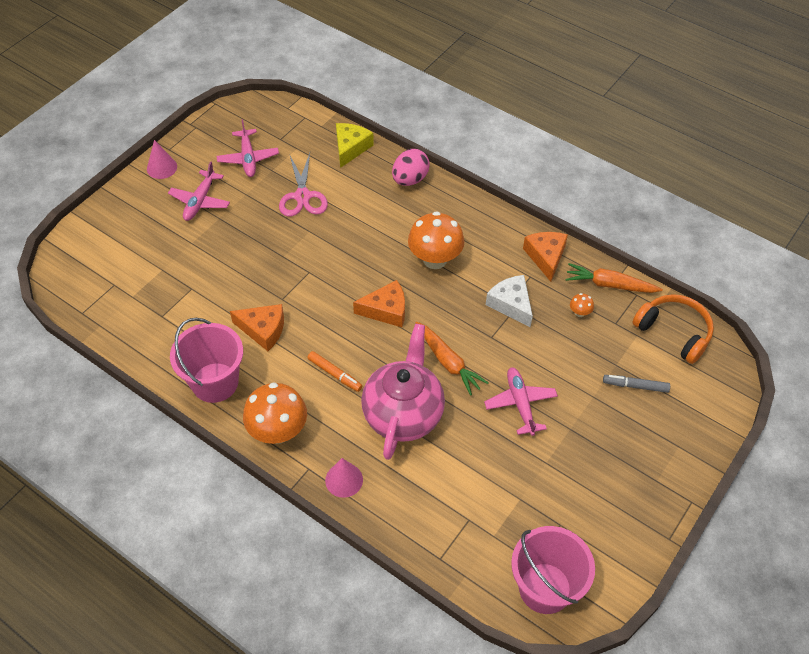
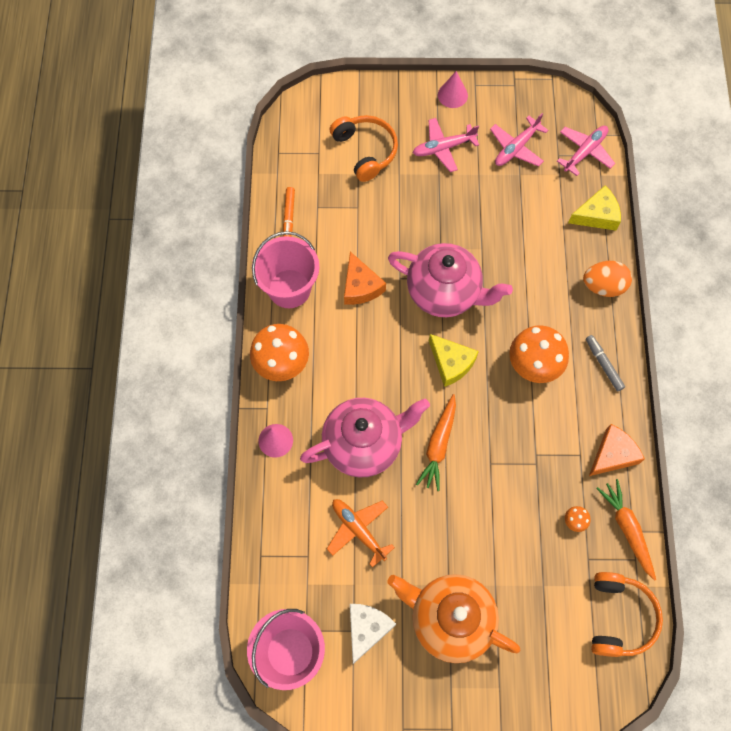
camera: 55 degrees right, 15 degrees up
(147, 252) = (365, 151): none -> orange headphones
(302, 196) = (512, 217): pink scissors -> none
(323, 277) = (444, 292): none -> pink teapot
(334, 374) = (361, 367): orange marker -> orange marker (289, 216)
(386, 310) = (451, 363): orange cheese -> yellow cheese
(410, 179) = (603, 286): pink egg -> orange egg
(475, 465) = (358, 530): none -> orange plane
(511, 304) = (537, 458): white cheese -> white cheese (367, 629)
(520, 404) = (442, 529): pink plane -> pink plane (585, 152)
(599, 445) = (450, 619): none -> orange teapot
(635, 386) = (533, 615): grey marker -> grey marker (603, 365)

